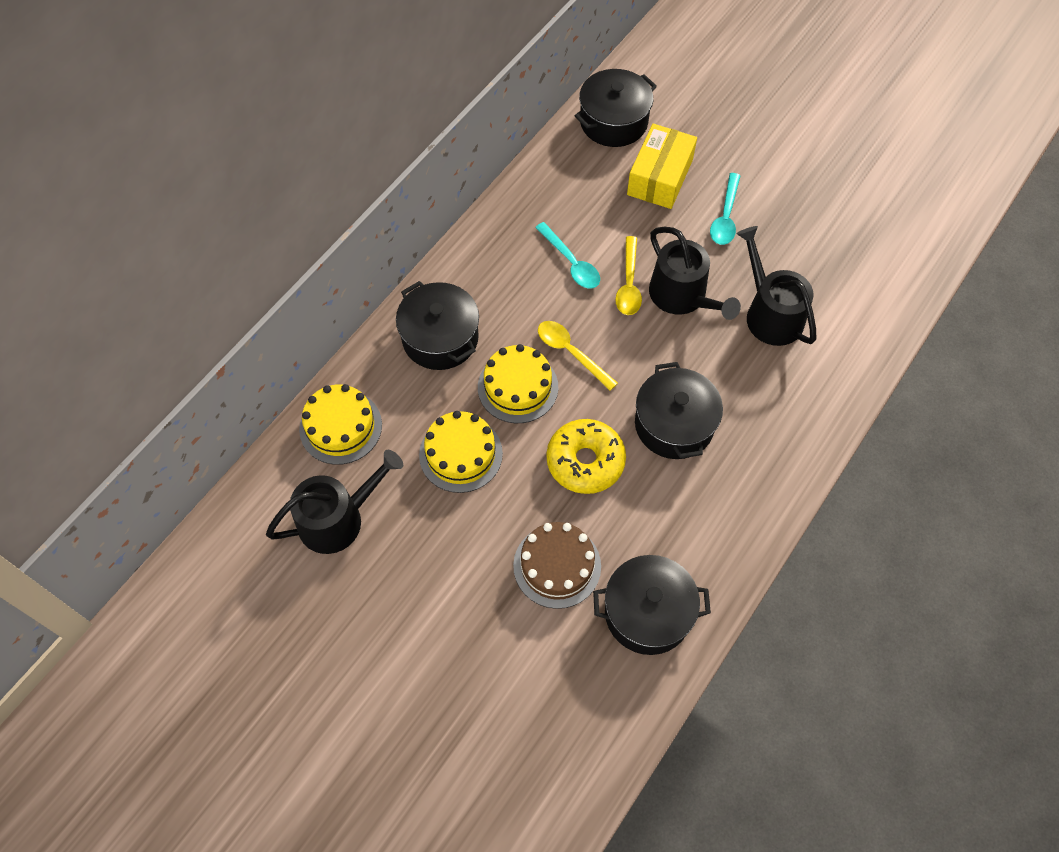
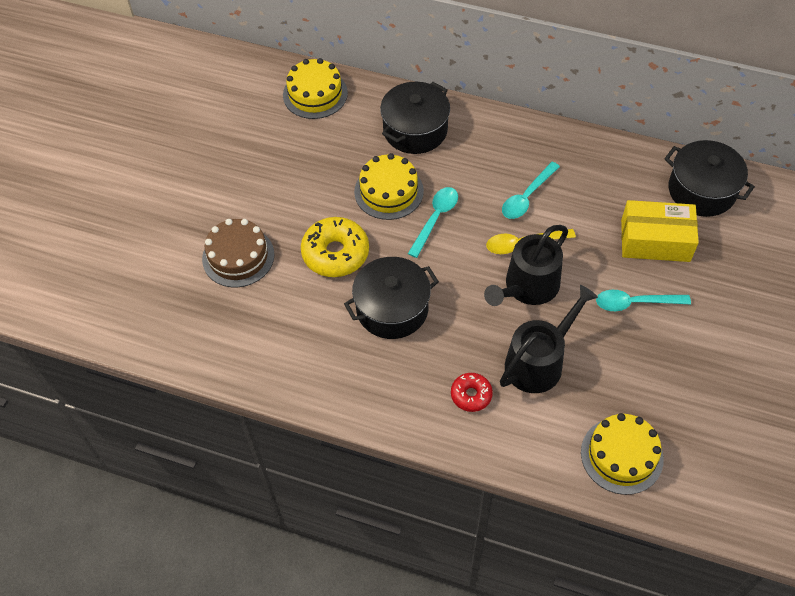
camera: 75 degrees right, 5 degrees down
(338, 519) = (240, 115): black watering can -> none
(460, 454) = (316, 171): yellow cake -> yellow cake (621, 455)
(571, 352) = (435, 219): yellow spoon -> turquoise spoon
(647, 613) = (213, 327): black pot -> none
(794, 381) = (471, 395): none -> red donut

